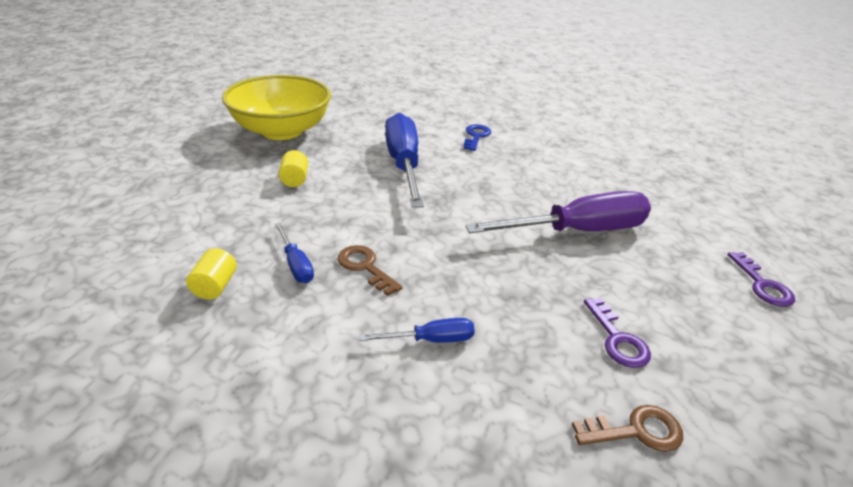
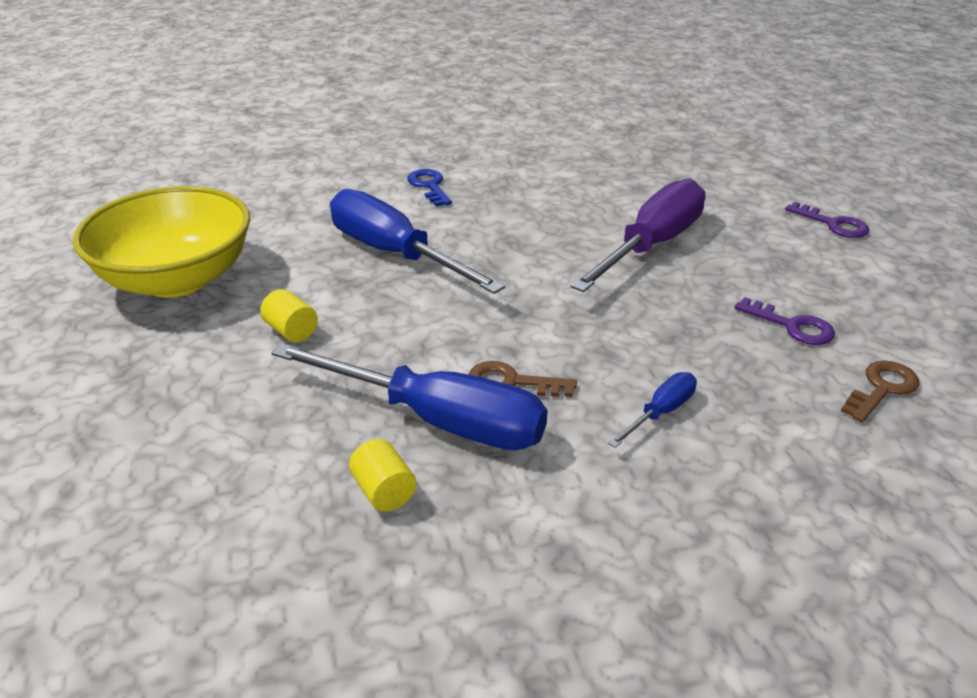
camera: 35 degrees left, 0 degrees up
(296, 264) = (437, 419): blue screwdriver -> blue screwdriver, size x2.21

